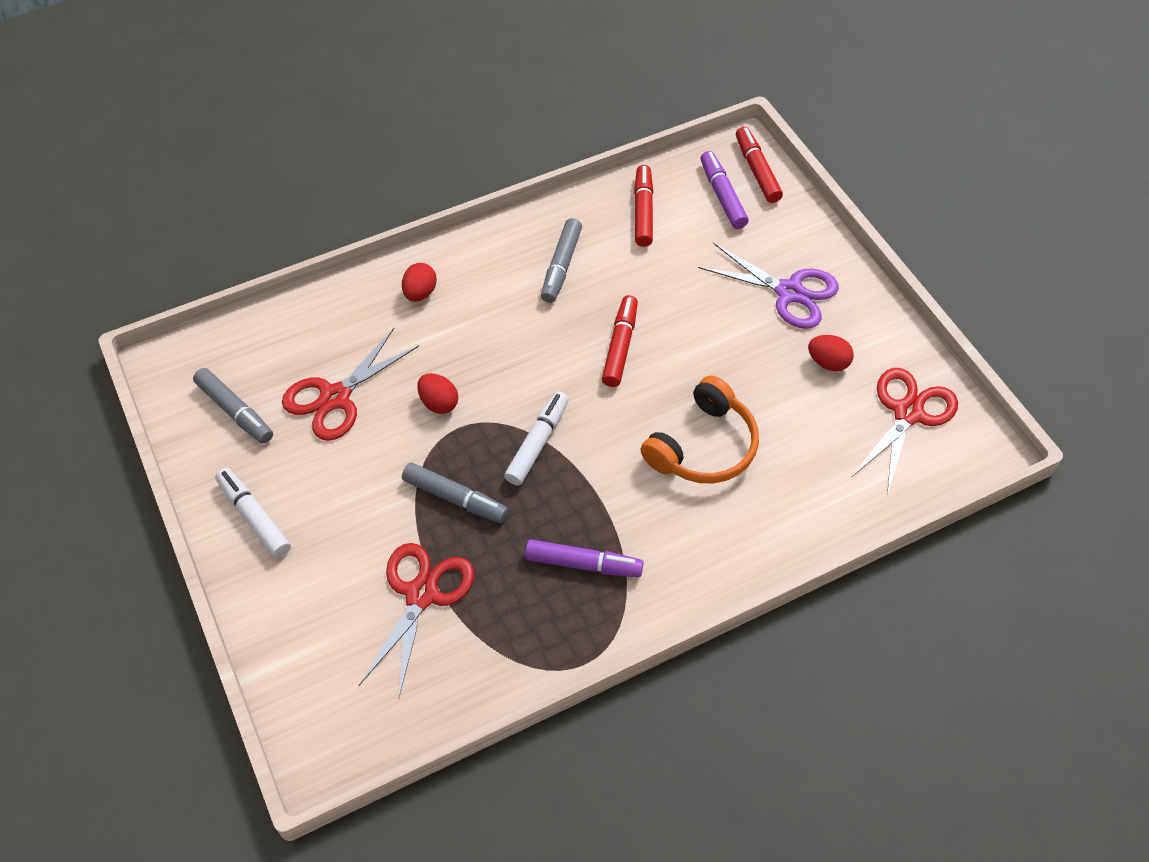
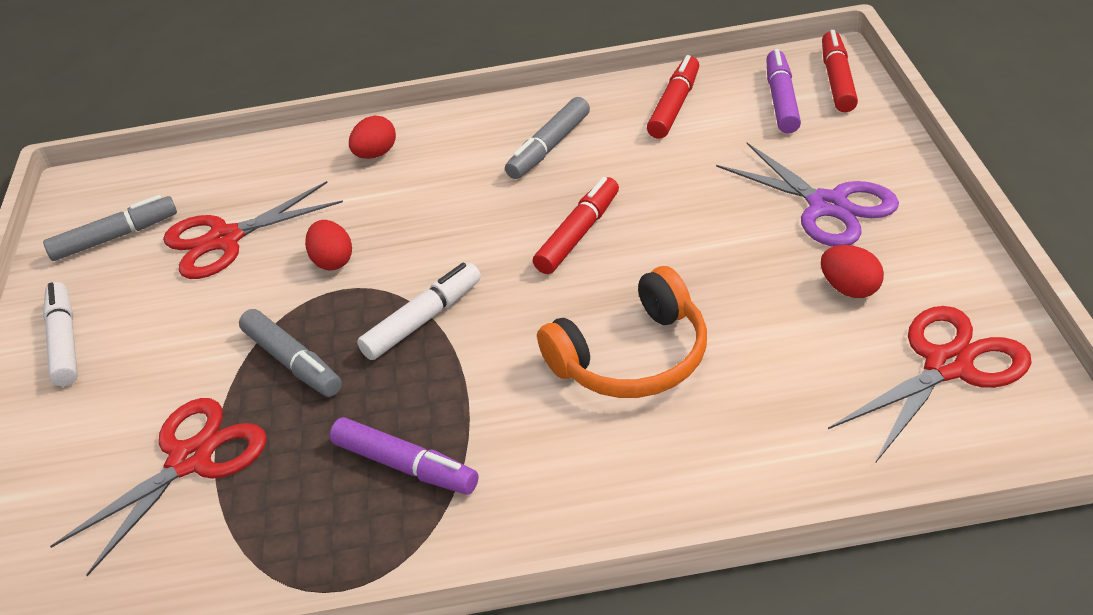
camera: 25 degrees right, 15 degrees down
(235, 411) = (115, 237): grey marker -> grey marker turned 90 degrees counterclockwise

